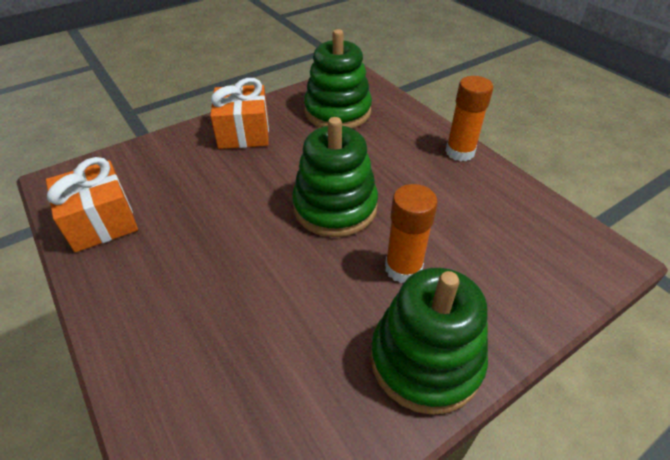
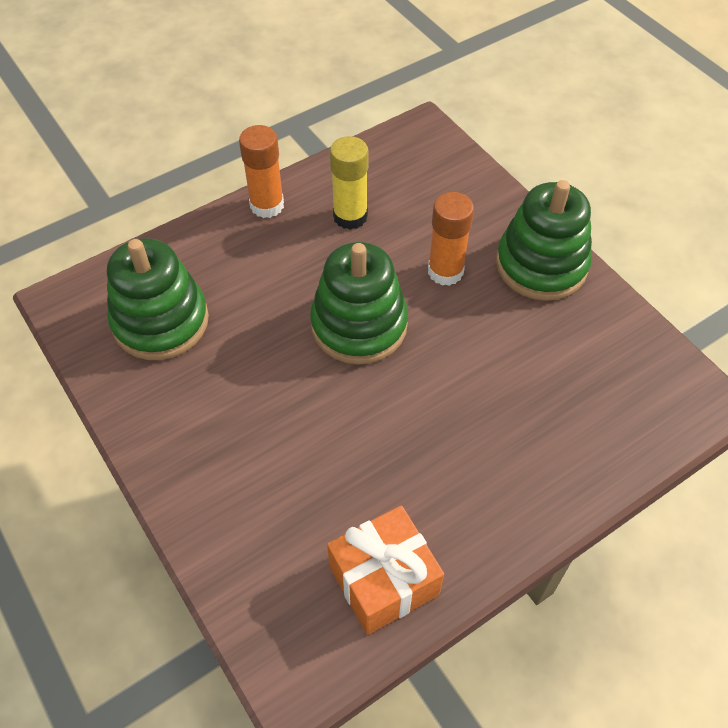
camera: 90 degrees left, 10 degrees up
(244, 132) = (197, 435): orange gift -> none
(460, 201) = (350, 216): none -> yellow glue stick

